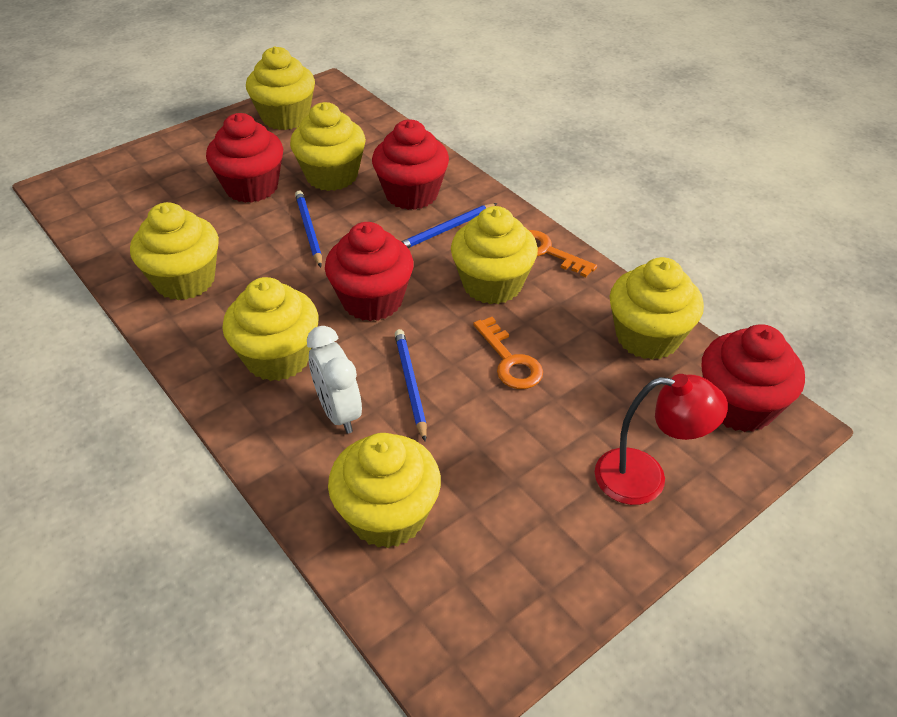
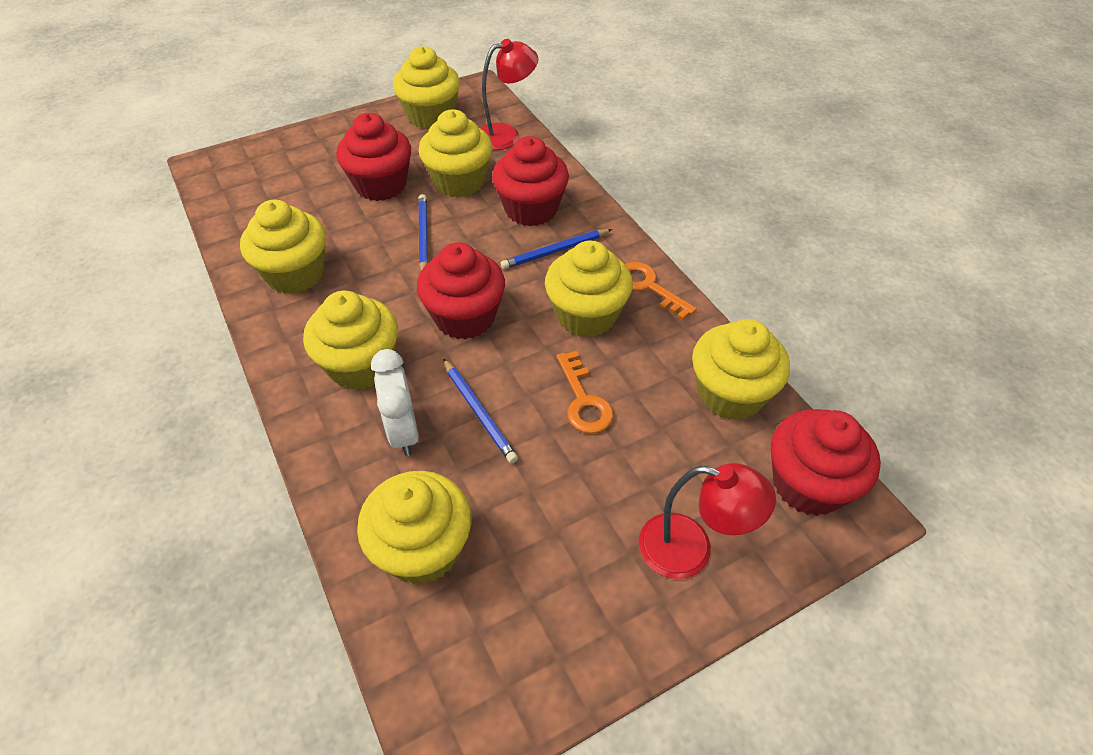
camera: 10 degrees right, 5 degrees up
(368, 127) = (506, 135): none -> red lamp
(410, 384) = (479, 412): blue pencil -> blue pencil turned 150 degrees clockwise

